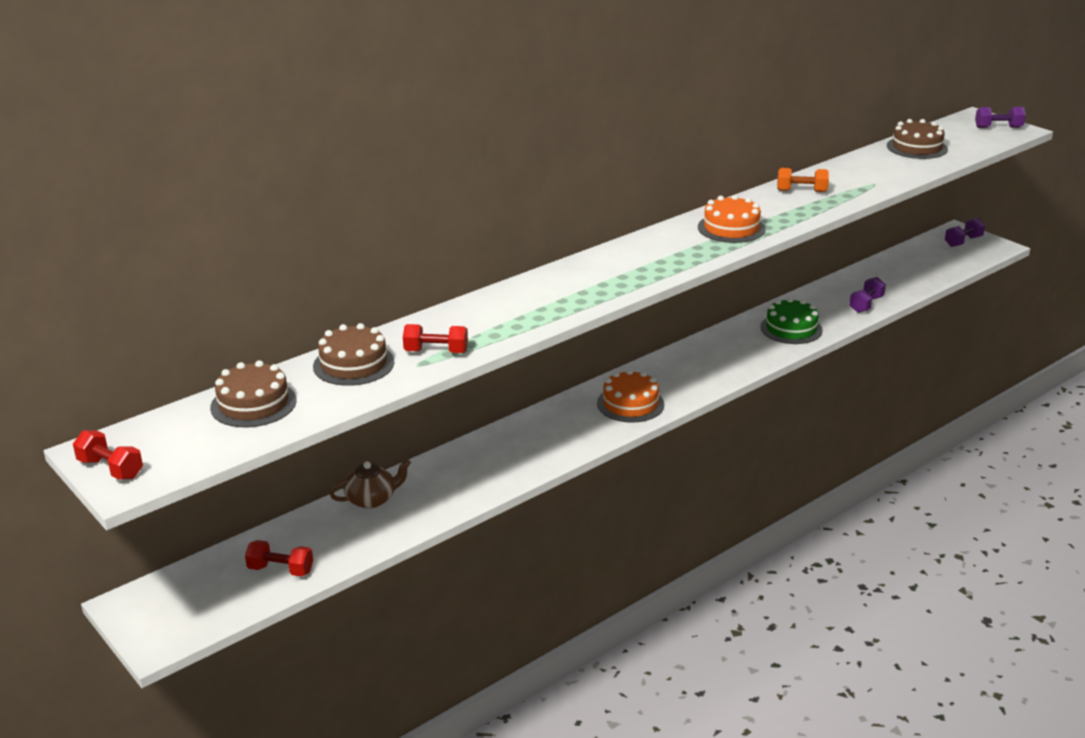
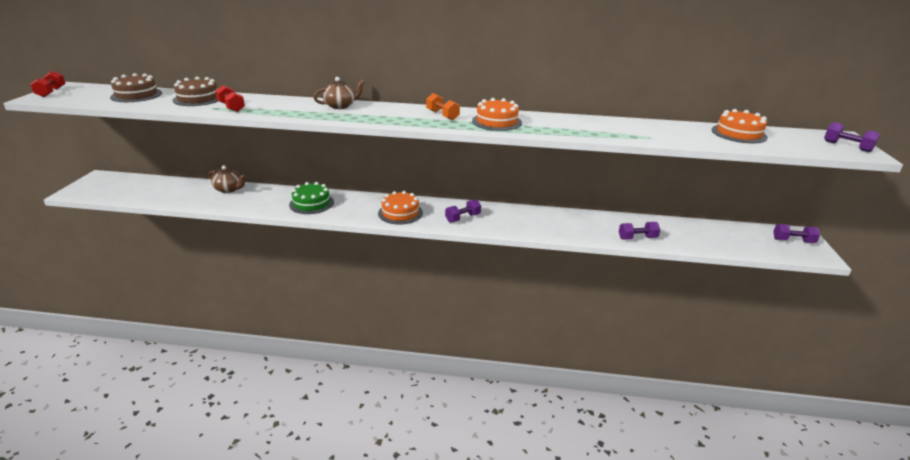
camera: 45 degrees right, 0 degrees up
(280, 570) = (150, 193): red dumbbell -> none
(542, 286) = (340, 106): none -> brown teapot
(698, 372) = (463, 218): none -> purple dumbbell
(791, 329) = (560, 226): green cake -> green cake (311, 203)
(801, 191) = (589, 123): orange dumbbell -> orange dumbbell (442, 115)
(917, 147) = (738, 133): brown cake -> orange cake

